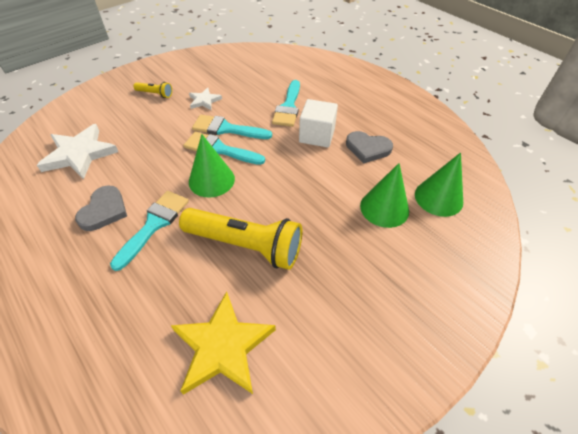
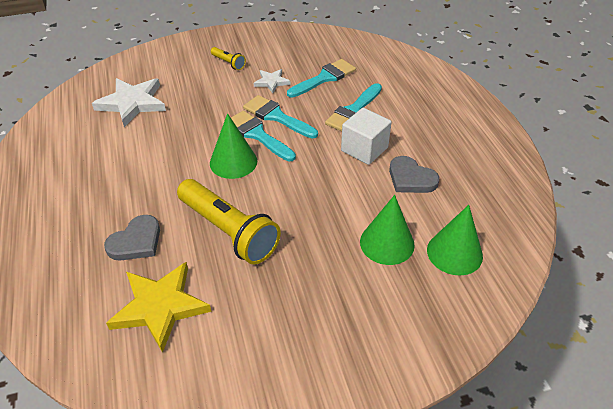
camera: 25 degrees right, 5 degrees down
(104, 210) = (126, 160): grey heart -> grey heart (136, 241)
(154, 224) = (161, 186): turquoise brush -> turquoise brush (324, 78)

